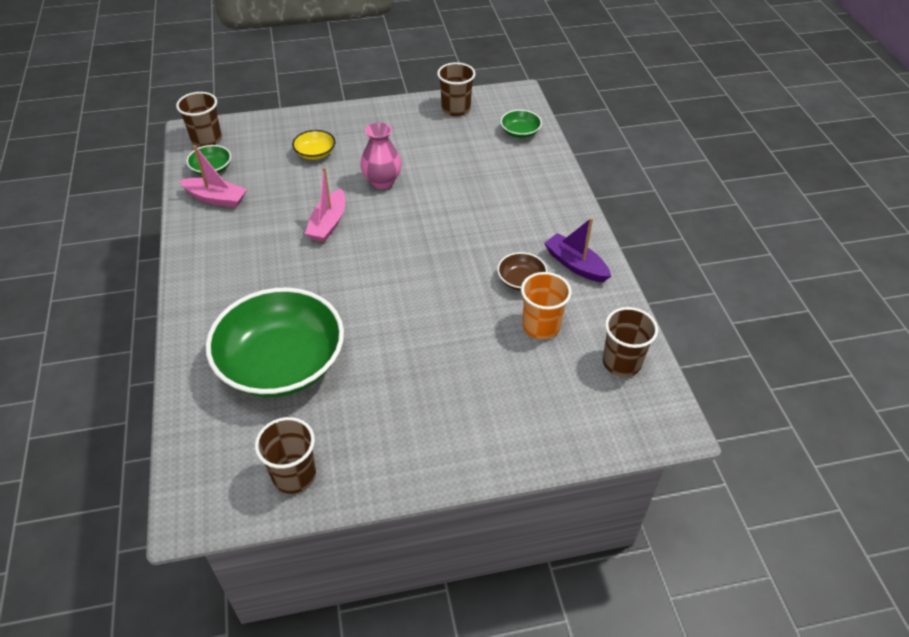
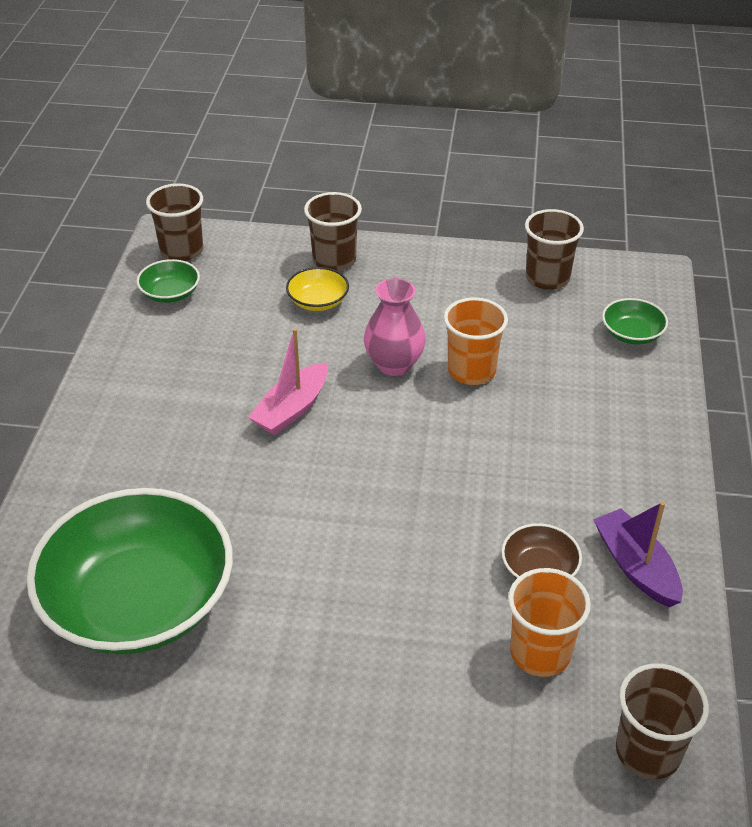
camera: 20 degrees right, 5 degrees down
(216, 198) = (157, 337): pink boat -> none
(294, 475) = (82, 779): brown cup -> brown cup (334, 260)
(432, 175) = (471, 371): none -> orange cup

